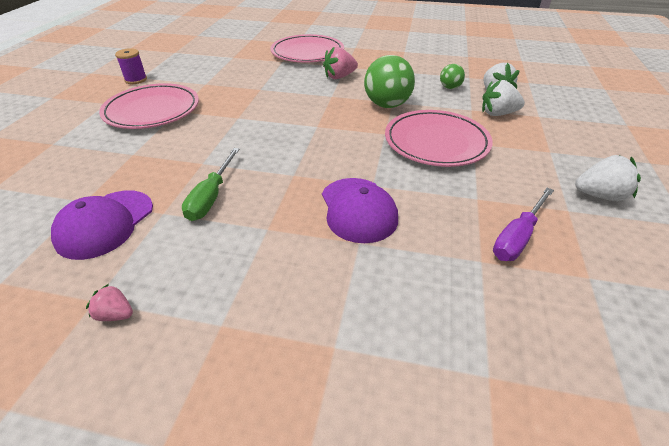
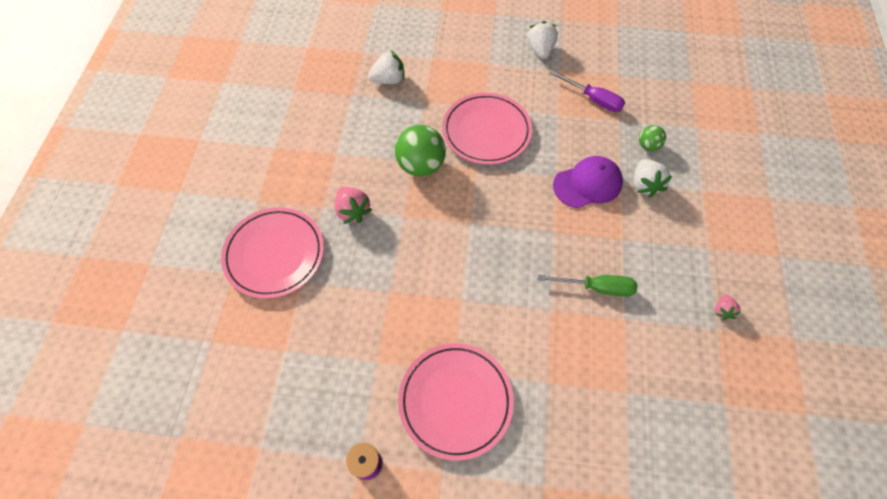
camera: 95 degrees left, 20 degrees up
(105, 224) = (649, 358): purple cap -> none
(450, 88) = (378, 112): green ball -> green ball (648, 146)
(498, 114) = (430, 84): white strawberry -> white strawberry (645, 185)

